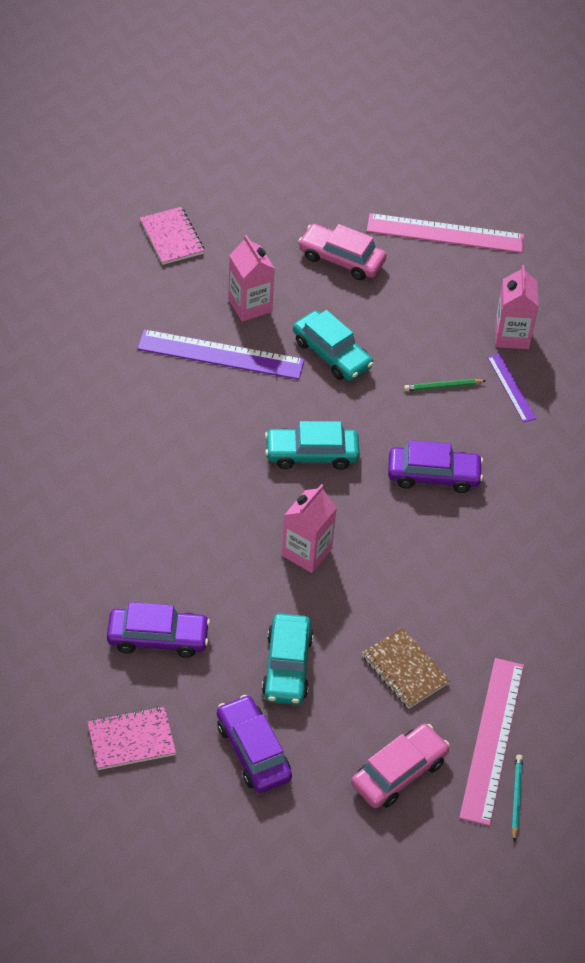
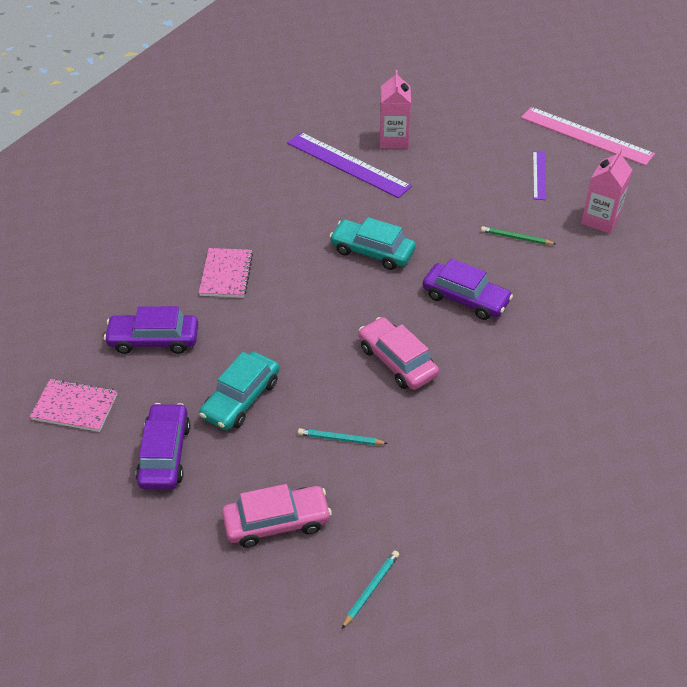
camera: 30 degrees right, 5 degrees down
(158, 638) = (153, 340): purple car -> purple car turned 150 degrees clockwise
(171, 237) = (365, 83): pink notebook -> pink notebook (226, 274)
(306, 552) = (318, 319): pink carton -> none
(332, 354) = (437, 189): turquoise car -> none
(341, 259) = (488, 130): pink car -> pink car (397, 361)
(405, 669) = (340, 439): brown notebook -> turquoise pencil
(492, 740) = (380, 528): pink ruler -> none
(511, 387) = (577, 256): purple ruler -> purple ruler (539, 175)

